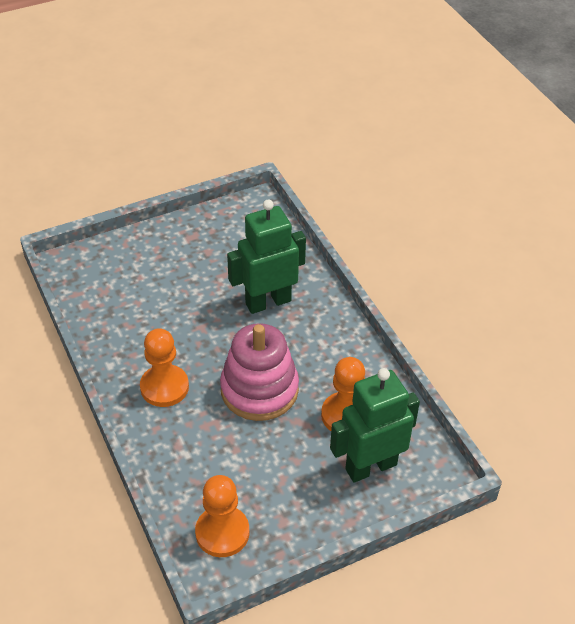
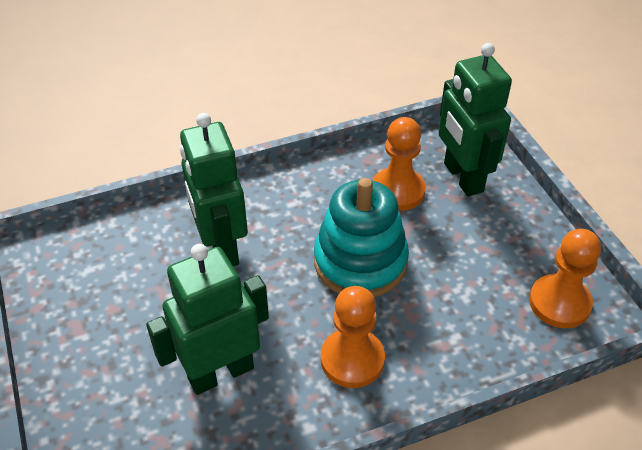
camera: 85 degrees left, 0 degrees up
(154, 314) = (220, 372): none -> green robot
(259, 390) = (360, 262): pink stacking toy -> turquoise stacking toy

